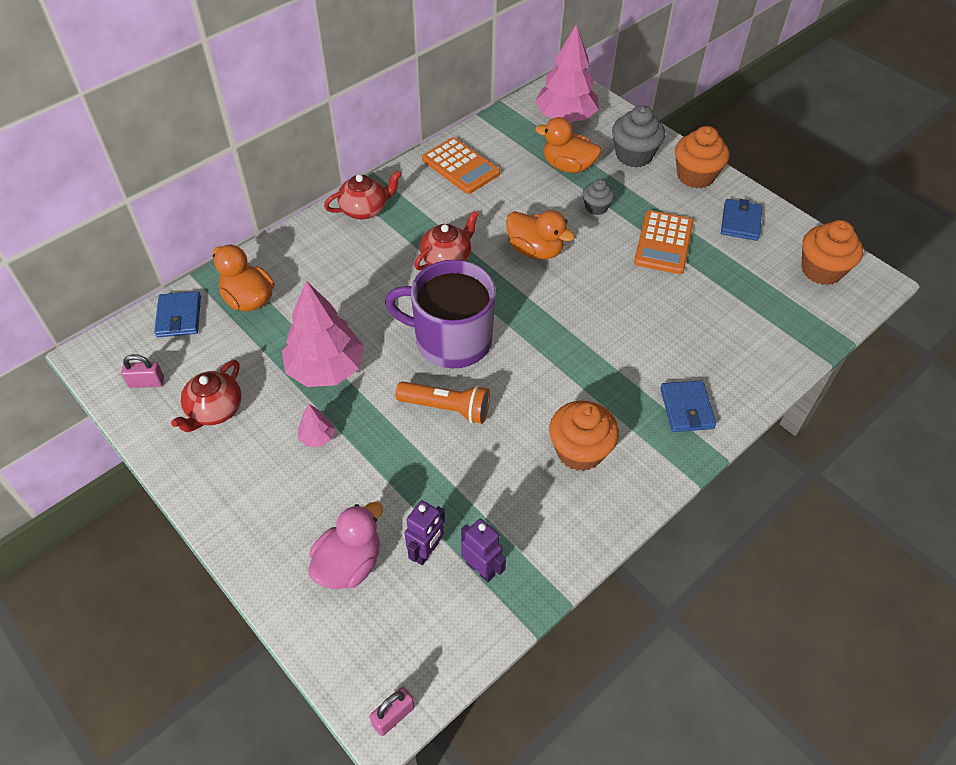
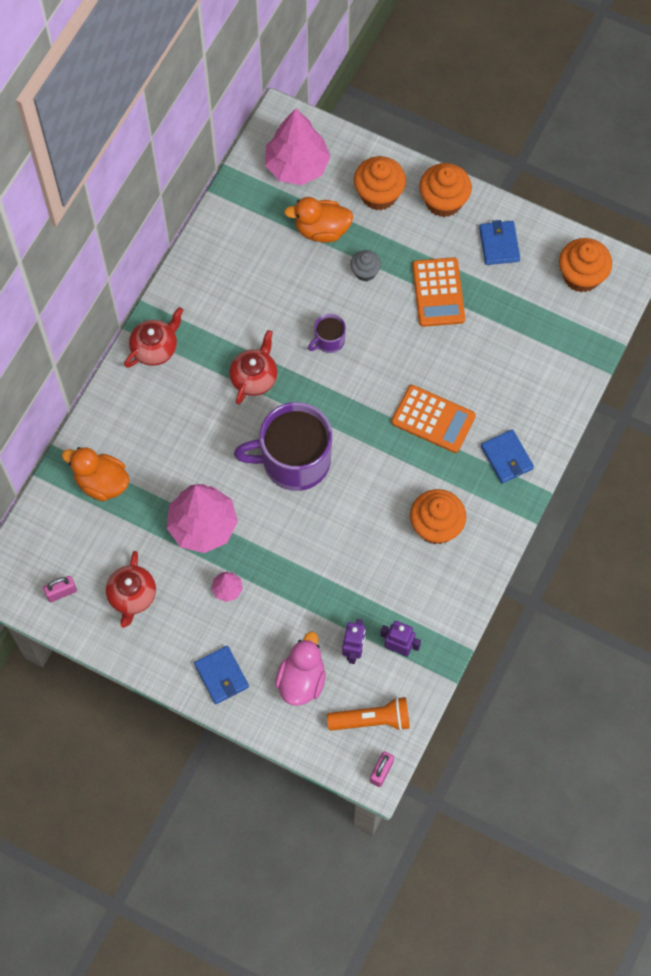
camera: 20 degrees left, 15 degrees up
(179, 316) = (51, 521): blue wallet -> blue wallet (221, 676)
(446, 408) = (317, 526): orange flashlight -> orange flashlight (372, 720)
(460, 166) = (221, 265): orange calculator -> orange calculator (433, 419)
(535, 250) = (328, 341): orange duck -> purple mug
(634, 155) = (379, 194): grey cupcake -> orange cupcake

